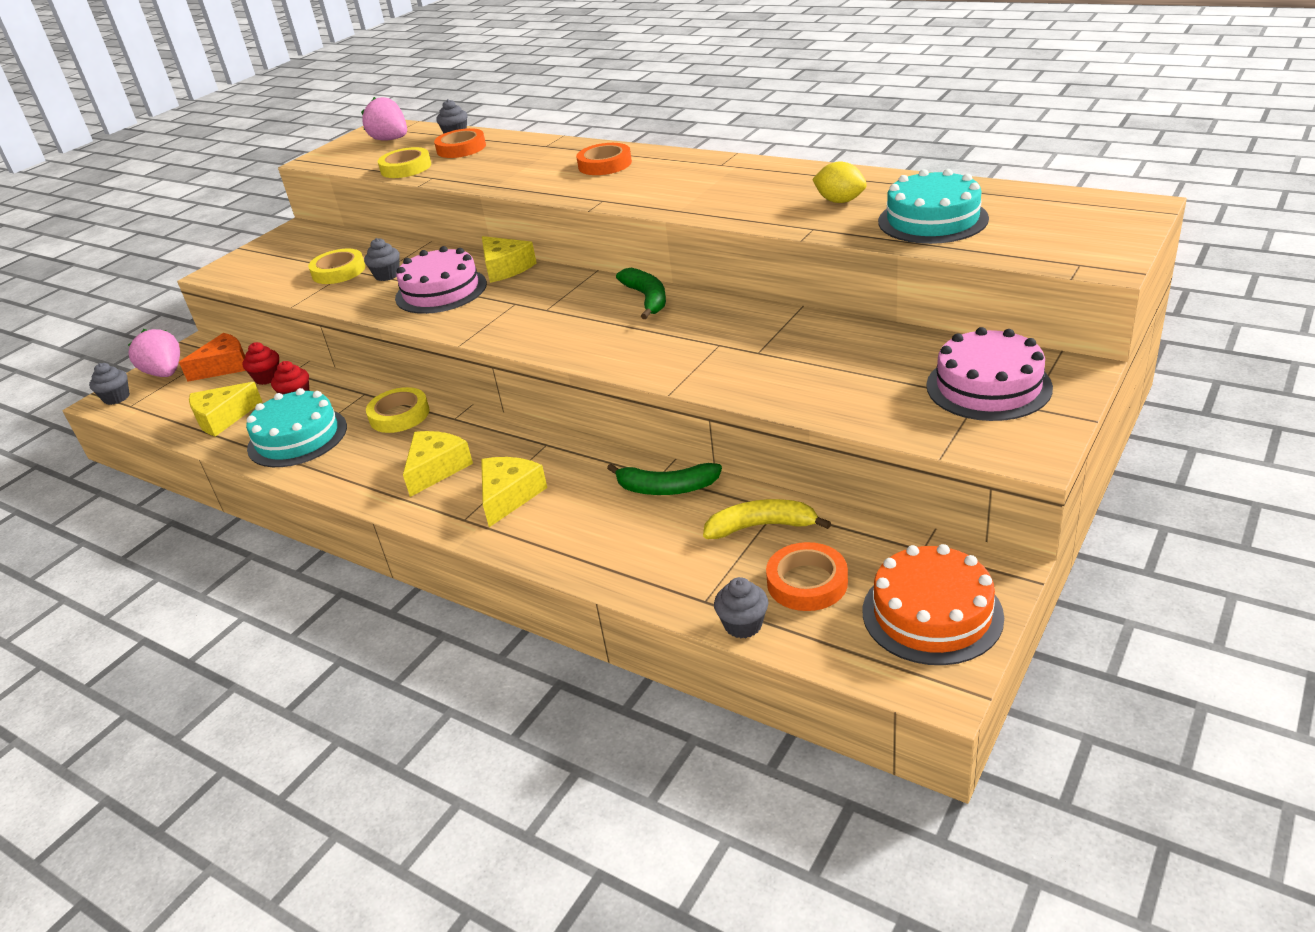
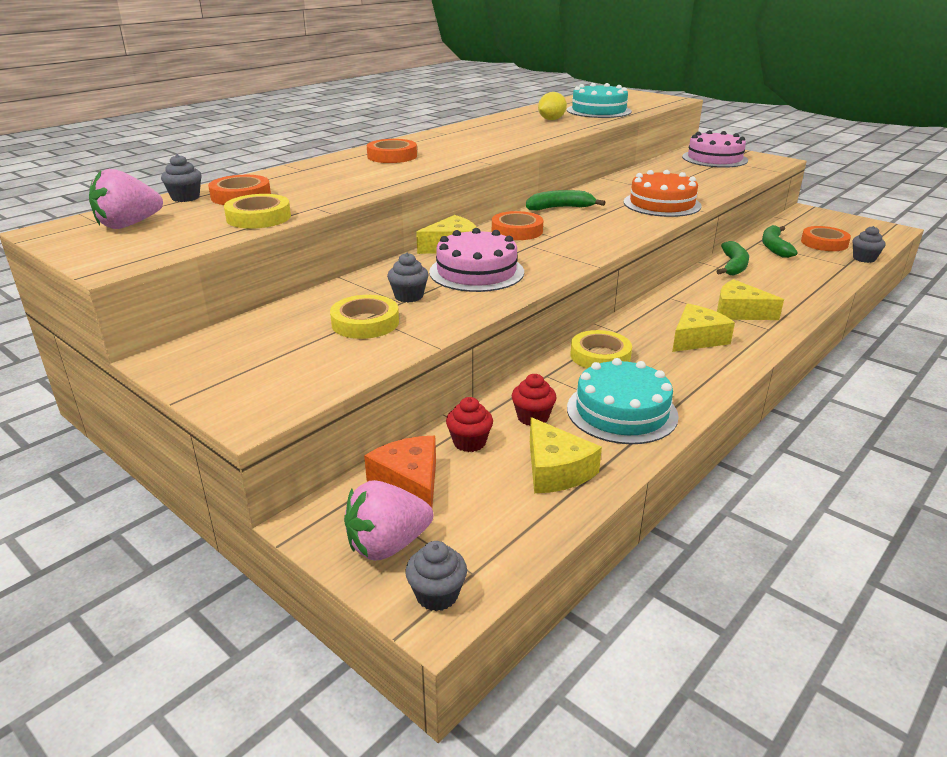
camera: 85 degrees left, 5 degrees down
(436, 469) = (697, 339): yellow cheese -> yellow cheese turned 105 degrees clockwise
(558, 289) = (517, 231): none -> orange tape
(761, 526) = (774, 247): yellow banana -> green banana
(932, 614) = (842, 224): orange cake -> orange cake (662, 204)

